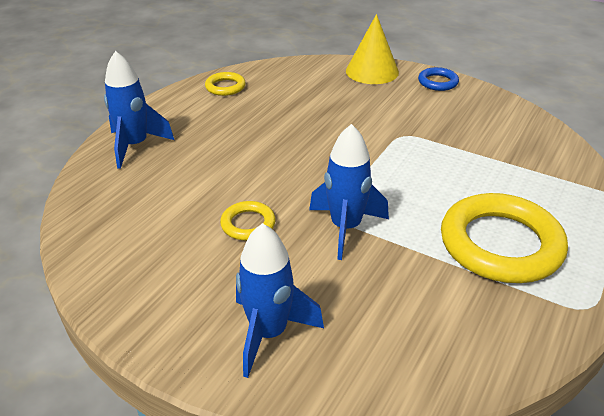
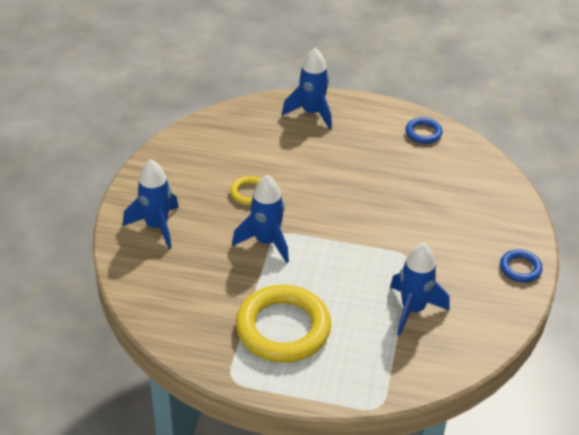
camera: 70 degrees right, 5 degrees up
(225, 87) = (423, 133): yellow ring -> blue ring
(372, 71) = (512, 218): yellow cone -> none
(481, 148) = (413, 309): none -> blue rocket

